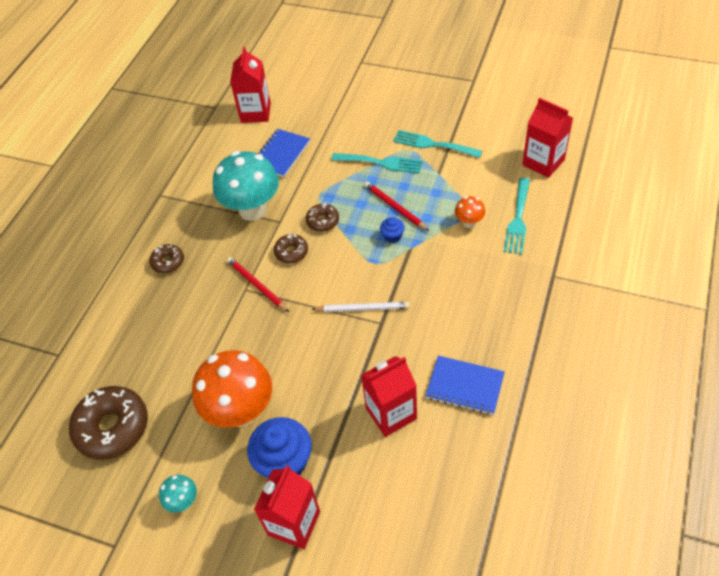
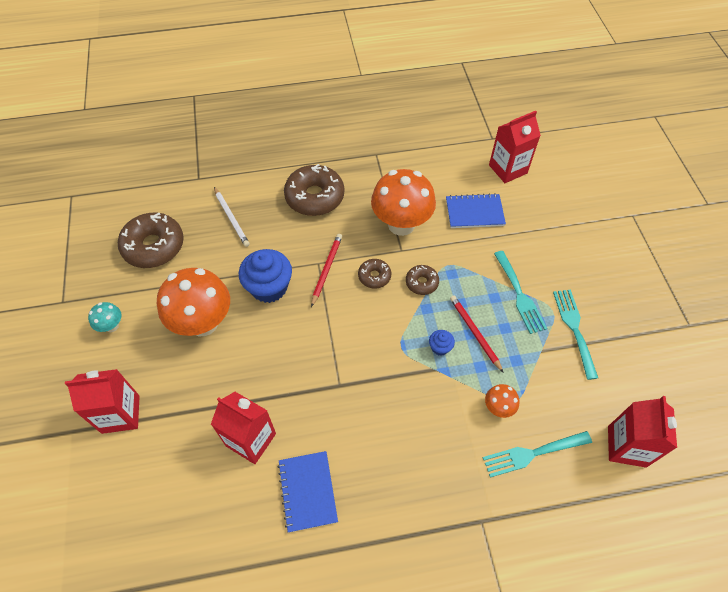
camera: 55 degrees right, 5 degrees up
(168, 262) = (314, 197): brown donut -> brown donut, size x1.95
(252, 210) = (401, 224): turquoise mushroom -> orange mushroom
(284, 461) = (171, 378): blue cupcake -> blue cupcake (269, 287)
(362, 308) = (346, 362): white pencil -> white pencil (231, 218)
(395, 207) = (474, 333): red pencil -> red pencil turned 45 degrees counterclockwise

